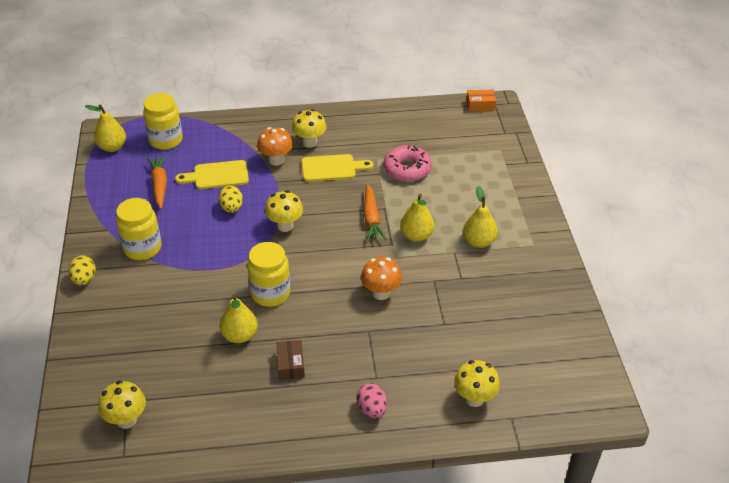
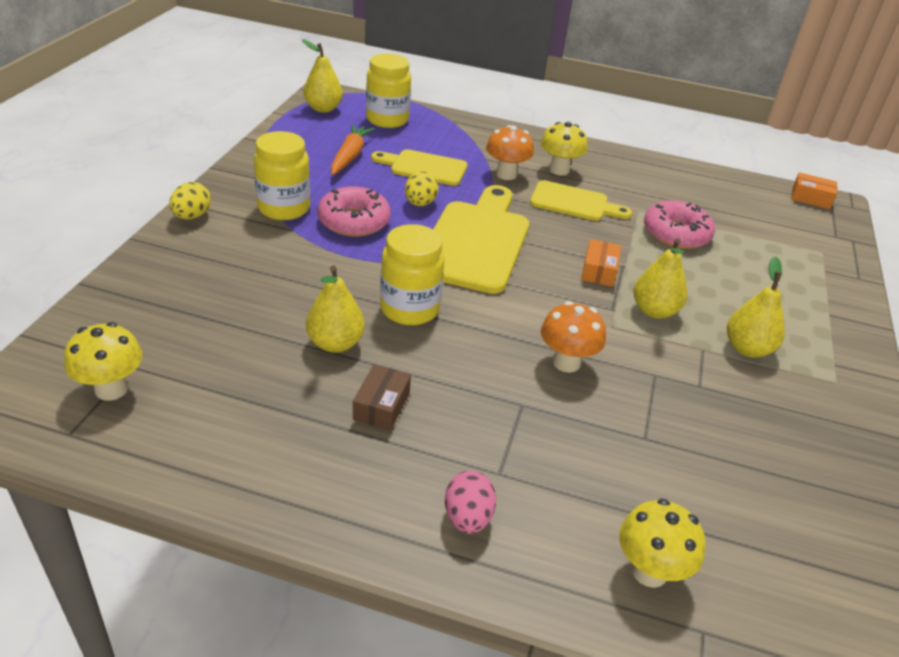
camera: 20 degrees right, 5 degrees down
(196, 240) = (354, 221): none -> pink donut
(285, 226) = (476, 242): yellow mushroom -> yellow cutting board
(371, 218) = (599, 271): orange carrot -> orange box

